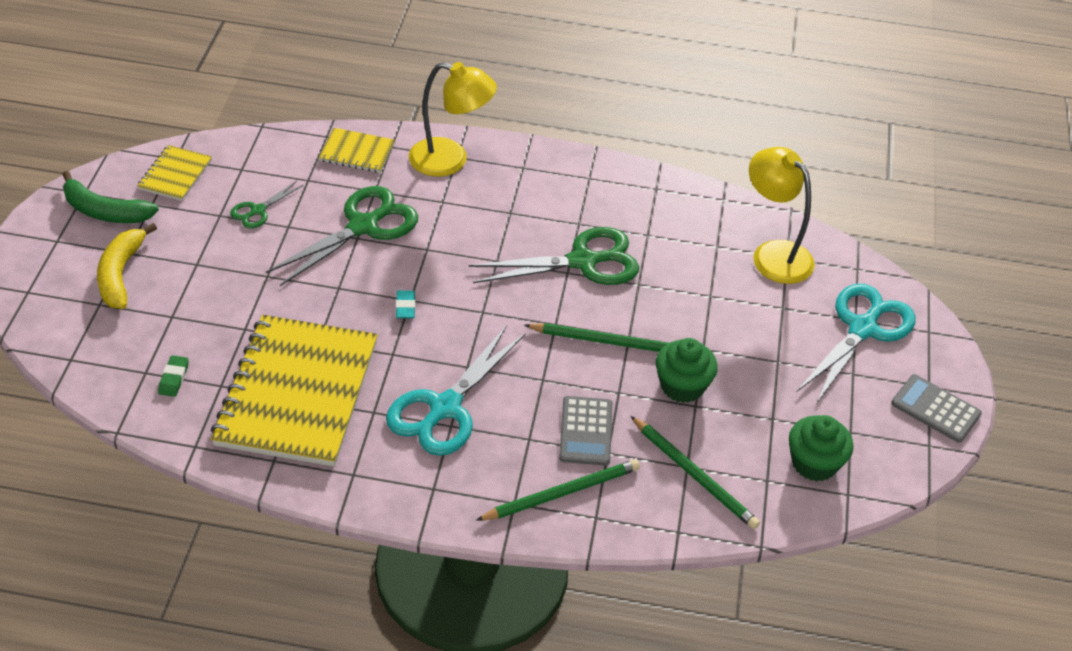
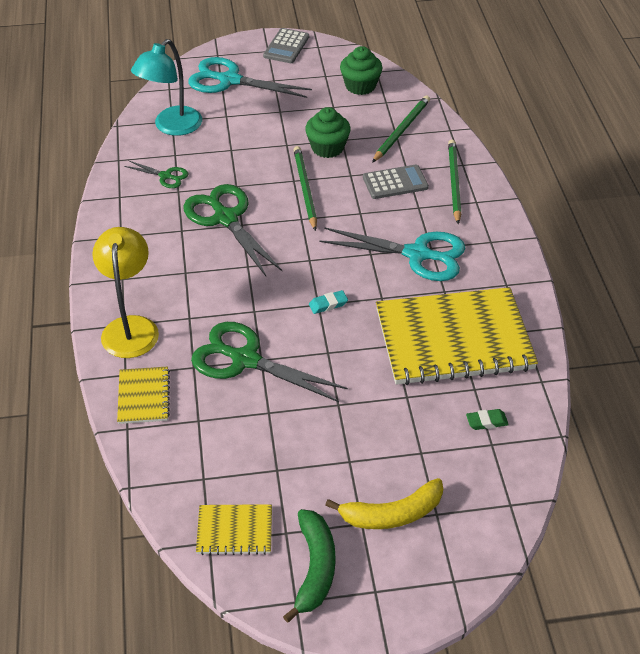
camera: 105 degrees left, 0 degrees up
(258, 211) = (258, 442): green scissors -> green scissors (165, 176)
(562, 493) = (454, 182): green pencil -> green pencil turned 45 degrees clockwise
(773, 254) = (171, 127): yellow lamp -> turquoise lamp

